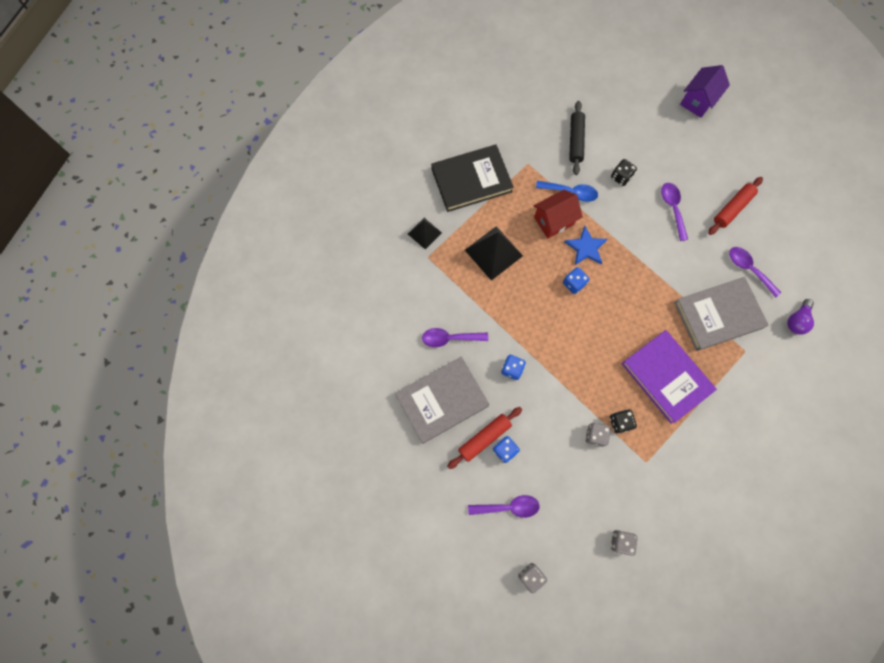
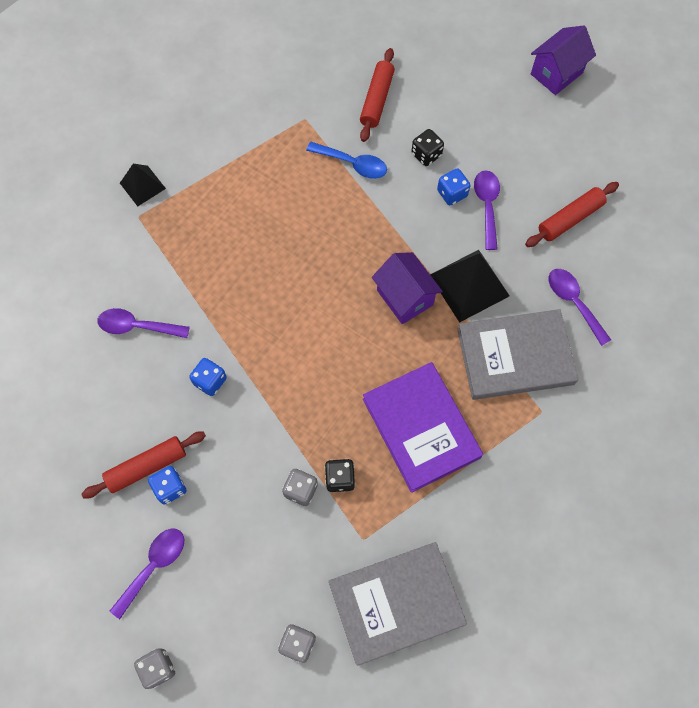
camera: 10 degrees right, 5 degrees down
(442, 400) = (103, 406): grey book -> grey book (396, 603)
(471, 180) = (224, 128): black book -> none
(493, 252) = (227, 225): black pyramid -> black pyramid (469, 285)
(508, 507) = (154, 566): purple spoon -> purple spoon turned 60 degrees counterclockwise
(553, 221) = (320, 197): red house -> none
(574, 283) = (325, 282): blue dice -> blue dice (452, 193)
(575, 141) = (376, 100): black rolling pin -> red rolling pin
(586, 247) = (354, 238): blue star -> none
(632, 285) = (405, 297): none -> purple house
(796, 320) = (625, 382): purple light bulb -> none

